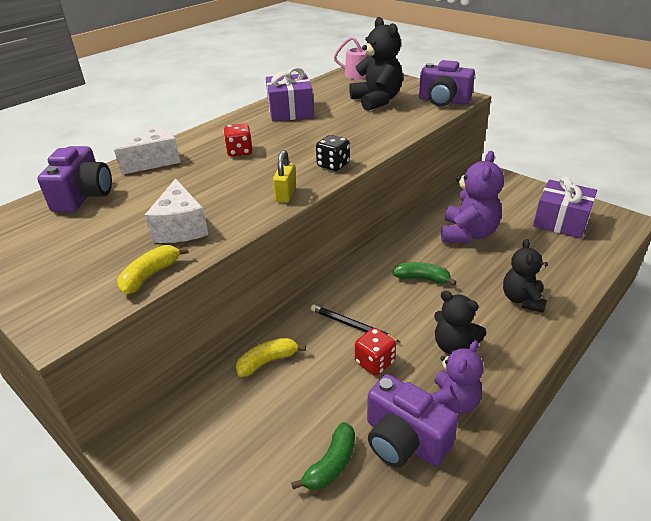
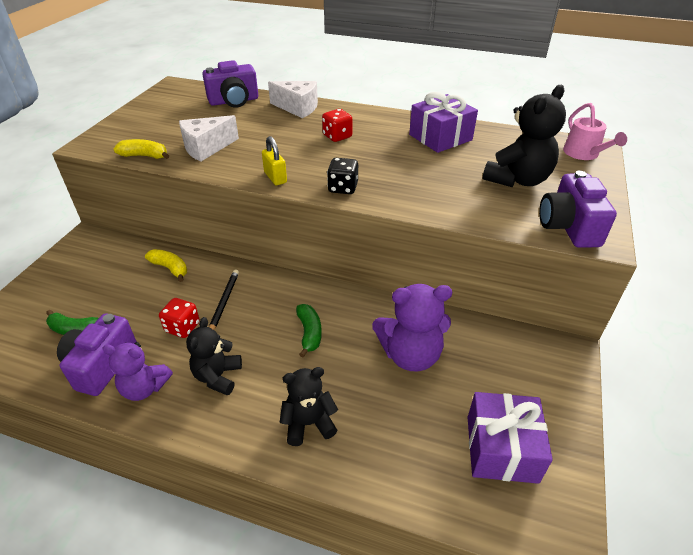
camera: 65 degrees right, 5 degrees up
(285, 194) = (275, 177): yellow padlock -> yellow padlock turned 75 degrees clockwise

